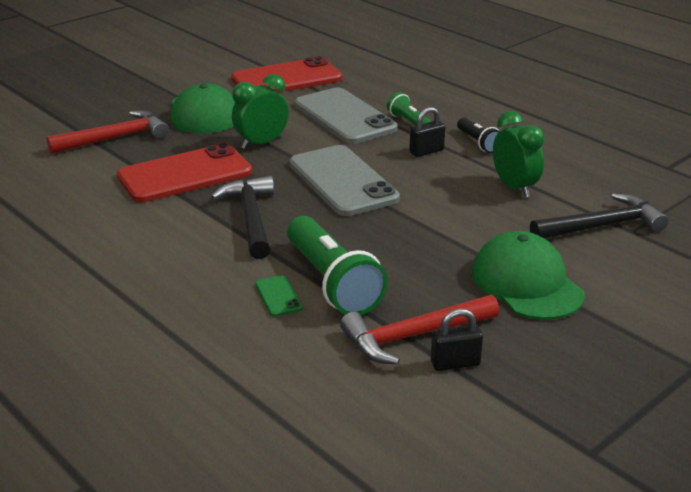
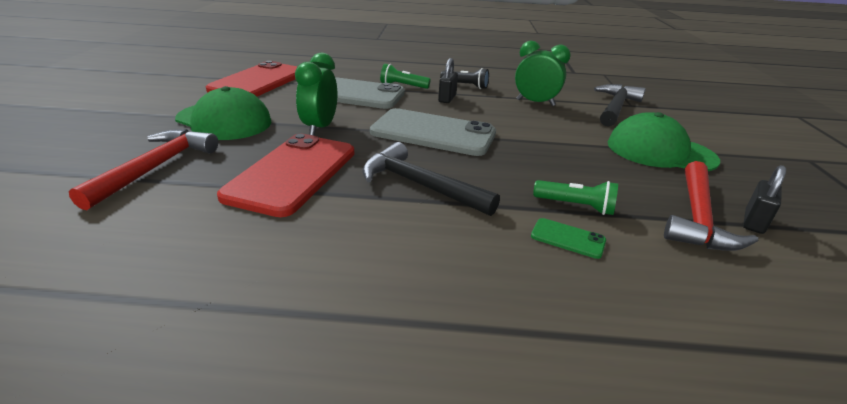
camera: 45 degrees left, 0 degrees up
(332, 282) = (575, 206): green flashlight -> green flashlight, size x0.52

